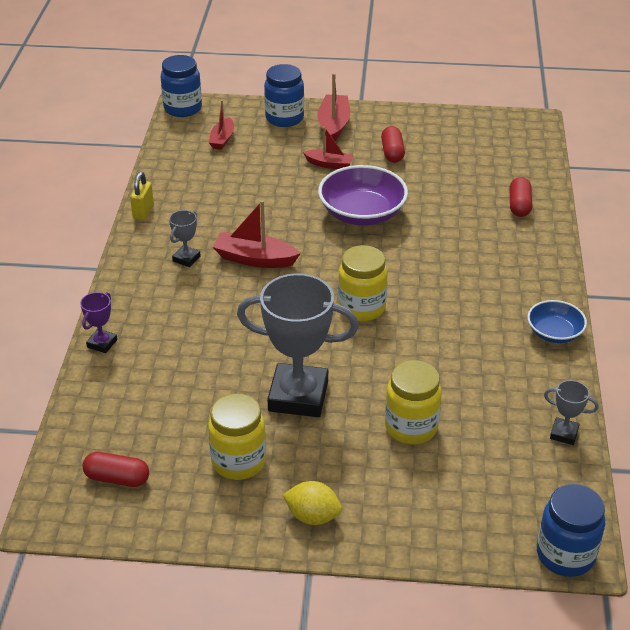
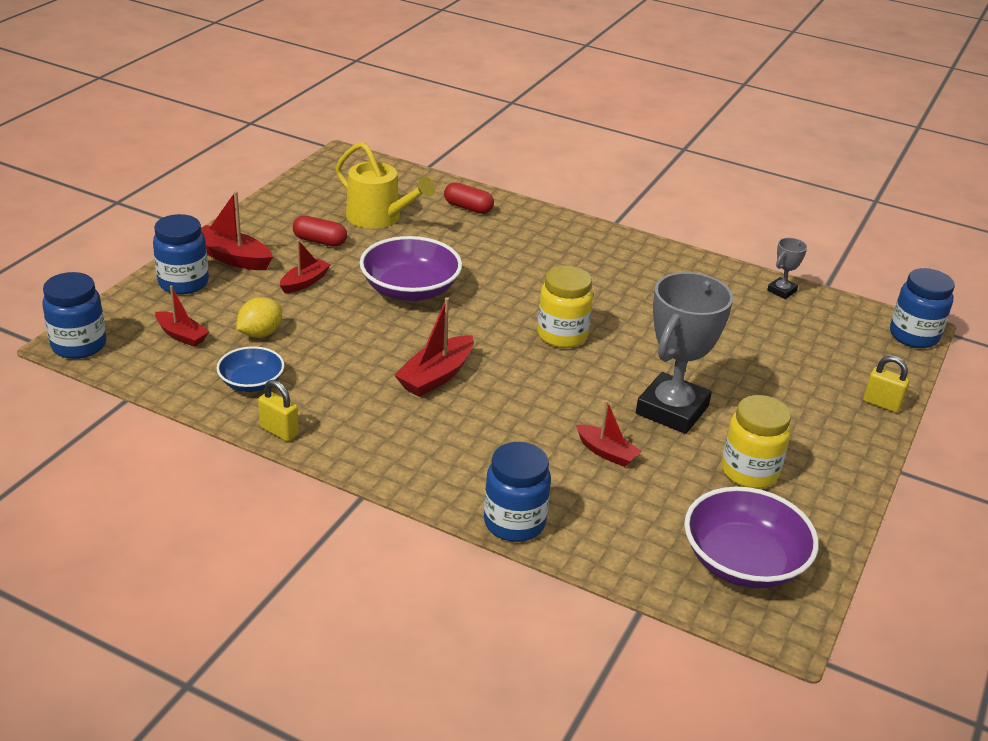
camera: 70 degrees left, 5 degrees down
(102, 343) = (514, 523): purple trophy -> blue jar
(117, 478) = (743, 561): red capsule -> purple bowl
(186, 259) = (400, 422): grey trophy -> none
(214, 371) = (606, 452): none -> red boat
(313, 516) = (836, 447): yellow lemon -> yellow lemon (260, 333)
(410, 542) = (881, 404): none -> yellow padlock
(411, 427) = (743, 360): yellow jar -> none
(455, 167) = (379, 217): none -> yellow watering can
(554, 333) = (657, 253): blue bowl -> blue bowl (251, 383)

